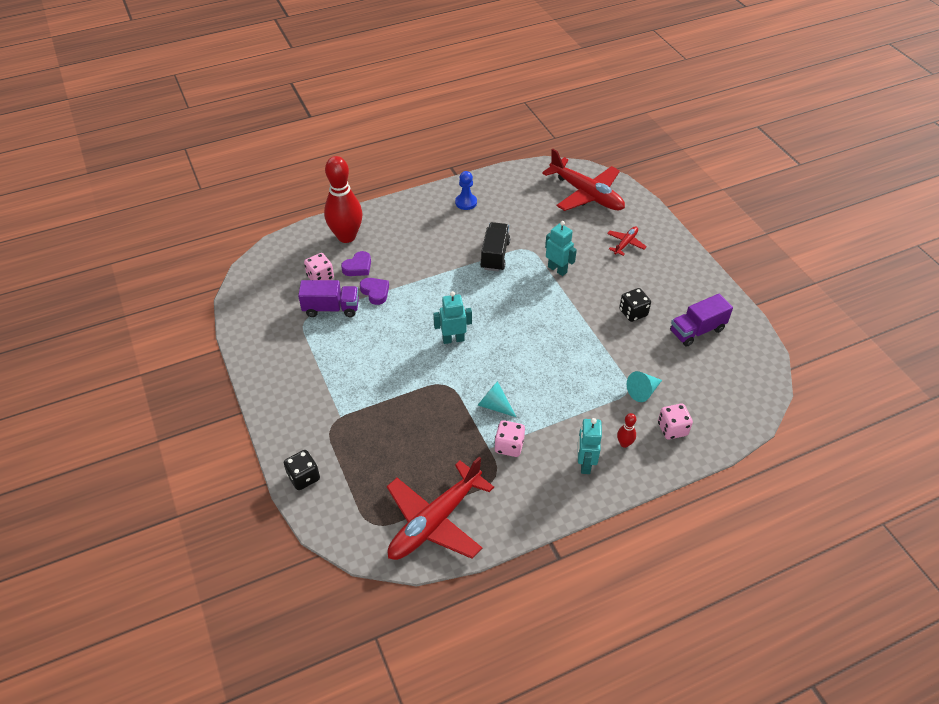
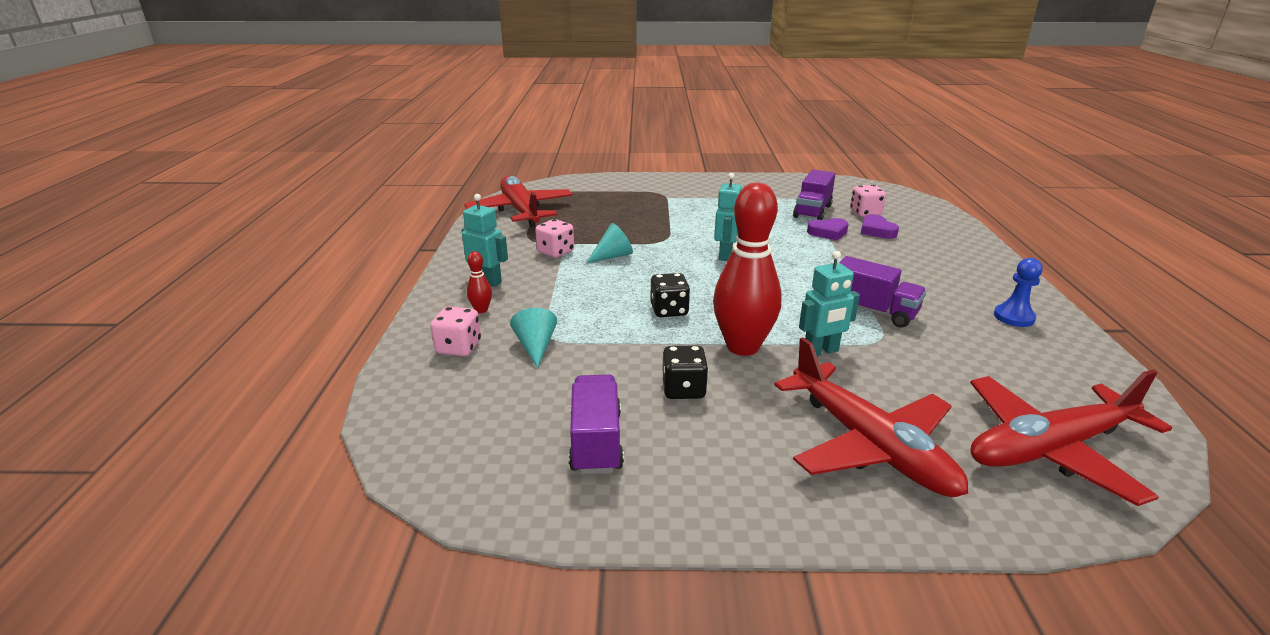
camera: 115 degrees right, 20 degrees down
(304, 477) = (618, 180): black dice -> black dice (669, 310)
(346, 236) = (937, 233): red bowling pin -> red bowling pin (742, 347)
(495, 255) = (873, 311): black truck -> purple truck
(625, 243) = (868, 444): red plane -> red plane, size x2.16

